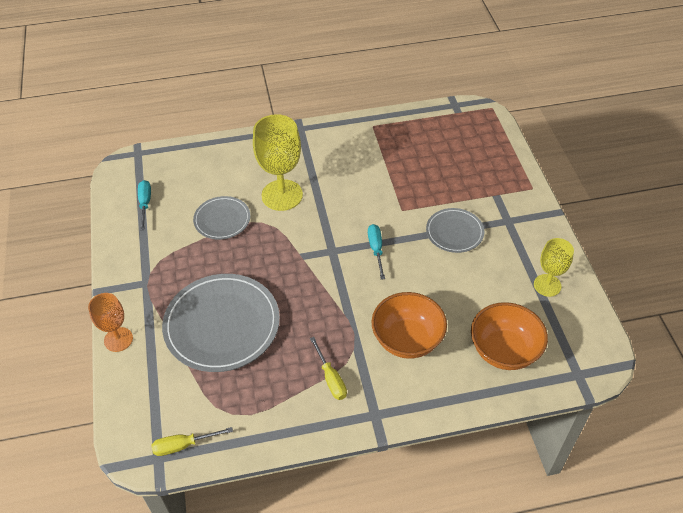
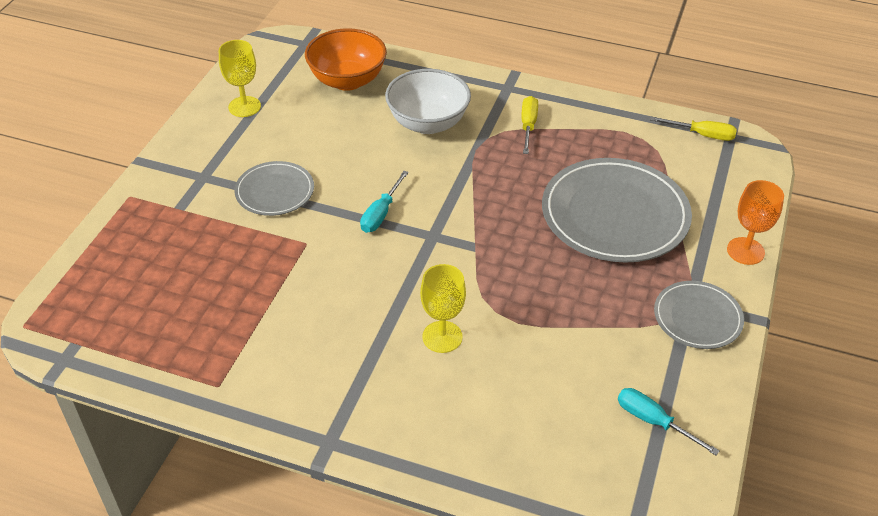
camera: 150 degrees left, 5 degrees down
(145, 204) = (653, 421): turquoise screwdriver -> turquoise screwdriver turned 105 degrees clockwise
(222, 220) = (548, 340): grey plate -> grey plate (697, 317)
(282, 195) = (442, 337): yellow goblet -> yellow goblet, size x0.60
(407, 340) = (428, 123): orange bowl -> white bowl

